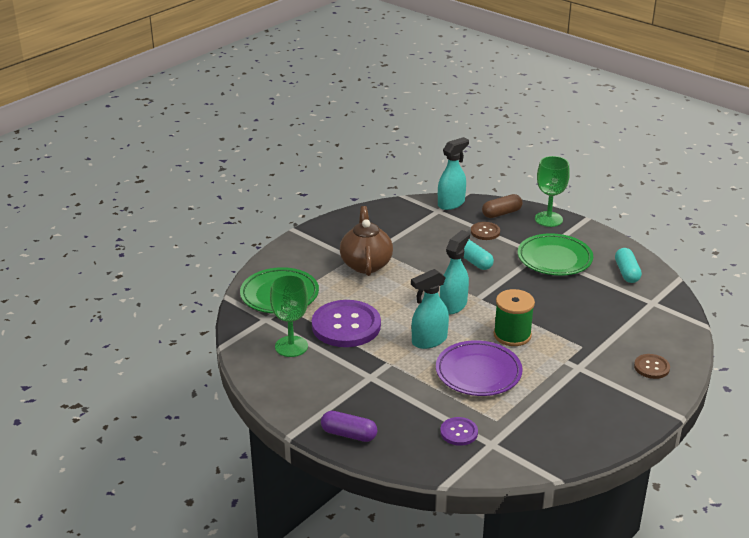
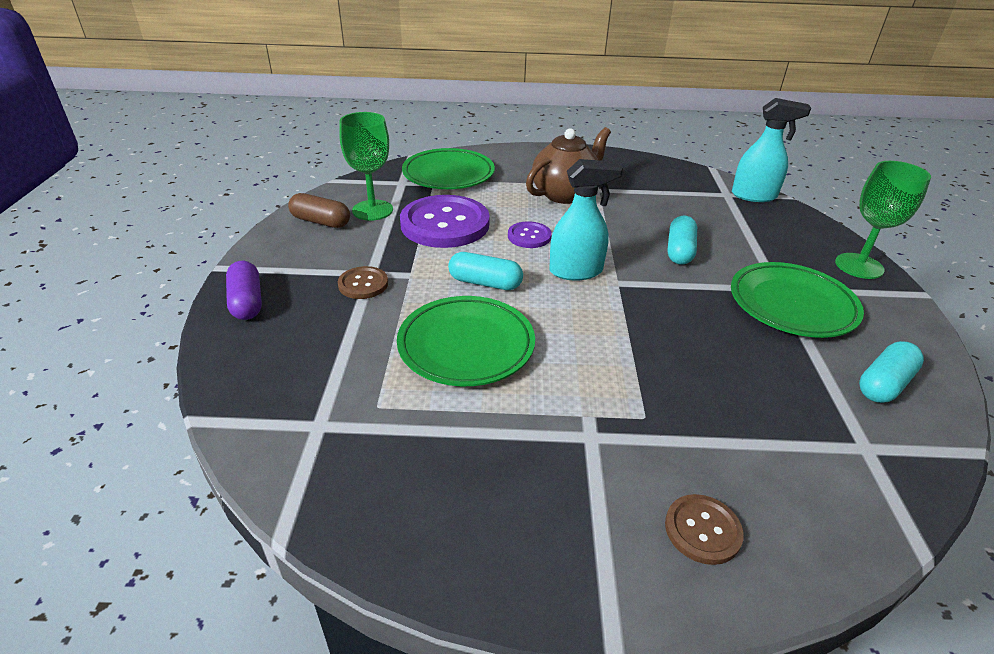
camera: 50 degrees right, 5 degrees up
(429, 341) = (485, 283): turquoise spray bottle -> turquoise capsule
(459, 432) = (320, 383): purple button -> purple button (529, 236)
(478, 372) = (466, 346): purple plate -> green plate
(485, 232) = (747, 235): brown button -> brown button (363, 284)
(501, 213) = (801, 231): brown capsule -> brown capsule (321, 222)
(512, 335) = (581, 339): green spool -> none

